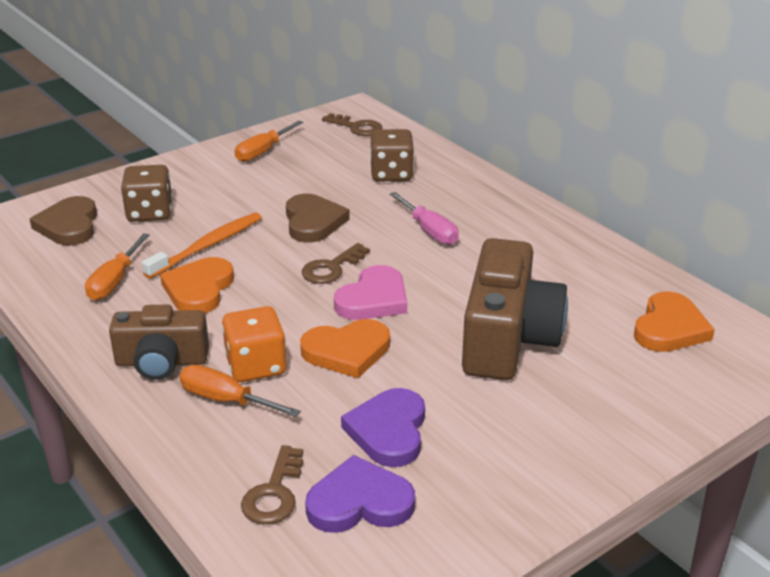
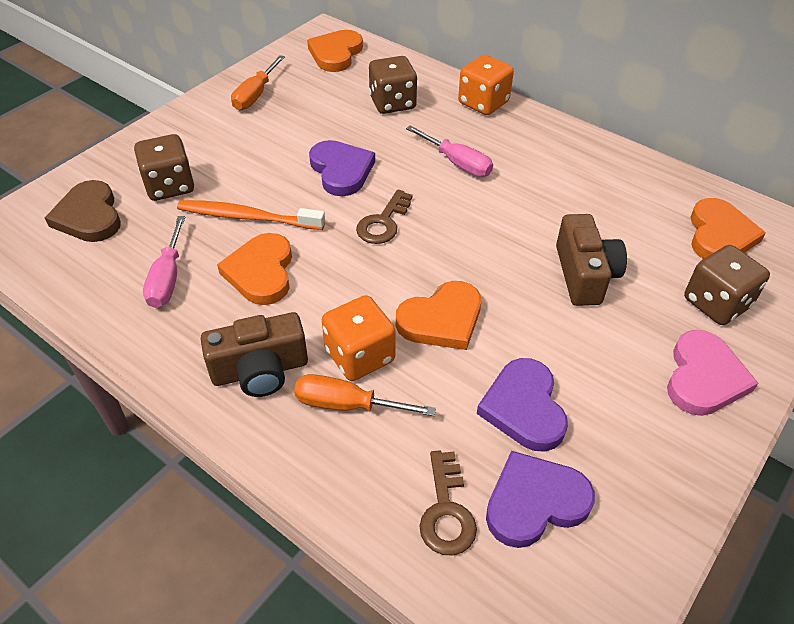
camera: 15 degrees left, 15 degrees up
(115, 281) = (168, 278): orange screwdriver -> pink screwdriver
(207, 246) = (247, 217): orange toothbrush -> orange toothbrush turned 105 degrees counterclockwise
(313, 222) = (341, 170): brown heart -> purple heart
(357, 127) = (336, 54): brown key -> orange heart
(373, 299) = (439, 252): pink heart -> pink heart (704, 377)
(483, 185) = (483, 103): none -> orange dice
(507, 338) = (584, 275): brown camera -> brown camera, size x0.62
(632, 382) = (716, 303): none -> brown dice

